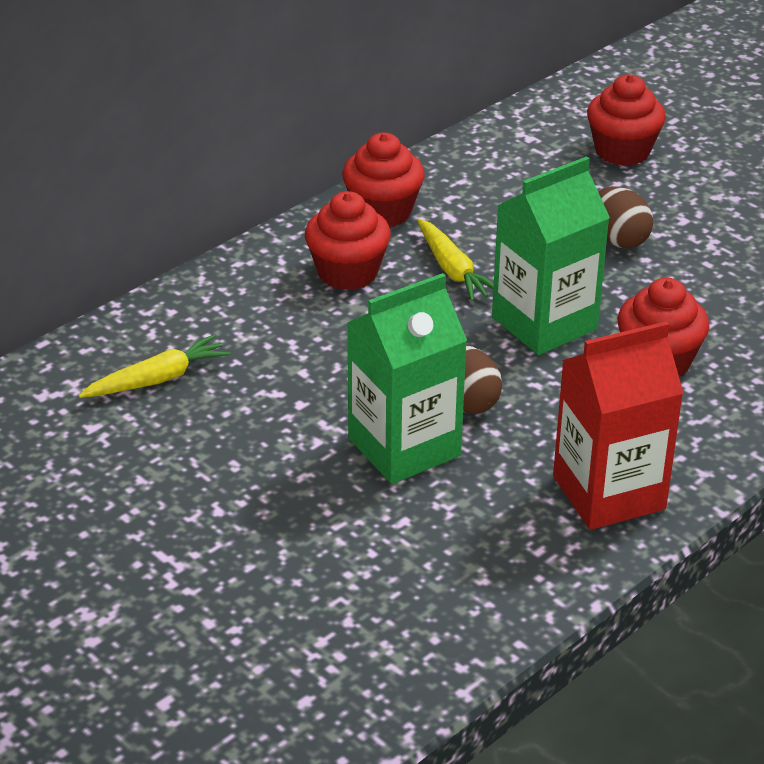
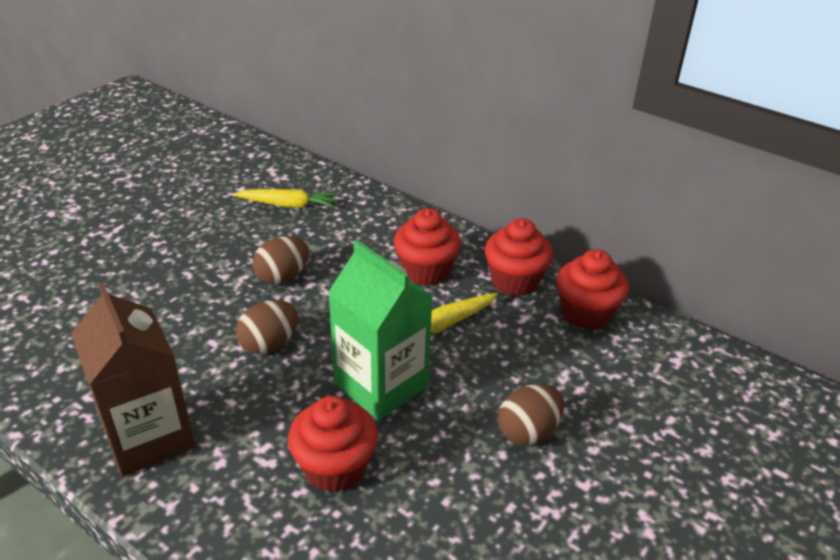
camera: 80 degrees right, 0 degrees up
(157, 379) = (288, 205): yellow carrot -> yellow carrot turned 45 degrees counterclockwise
(333, 388) = (283, 277): none -> brown egg
(404, 447) = (215, 316): green carton -> none
(609, 493) = (149, 437): red carton -> brown carton
(622, 151) = (690, 429): red cupcake -> red cupcake (586, 313)

